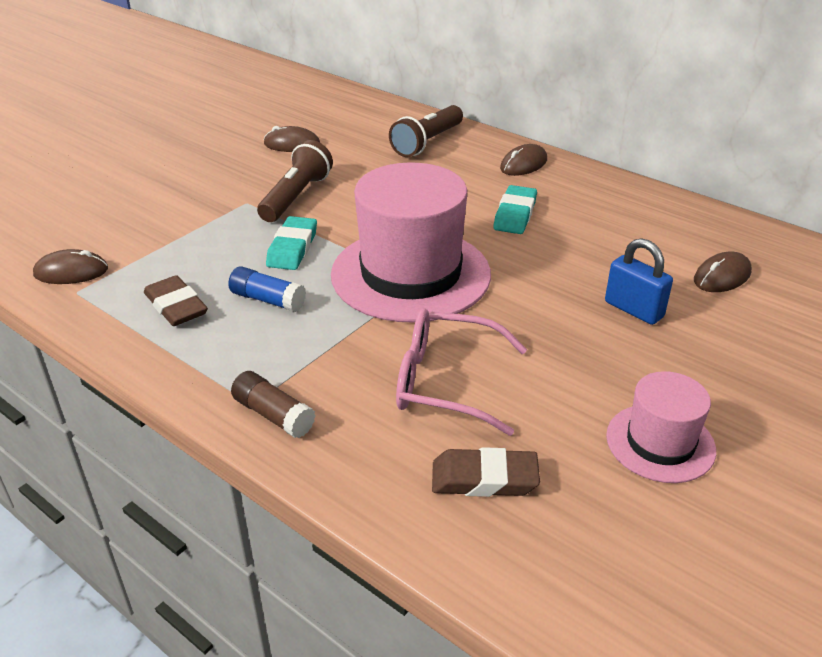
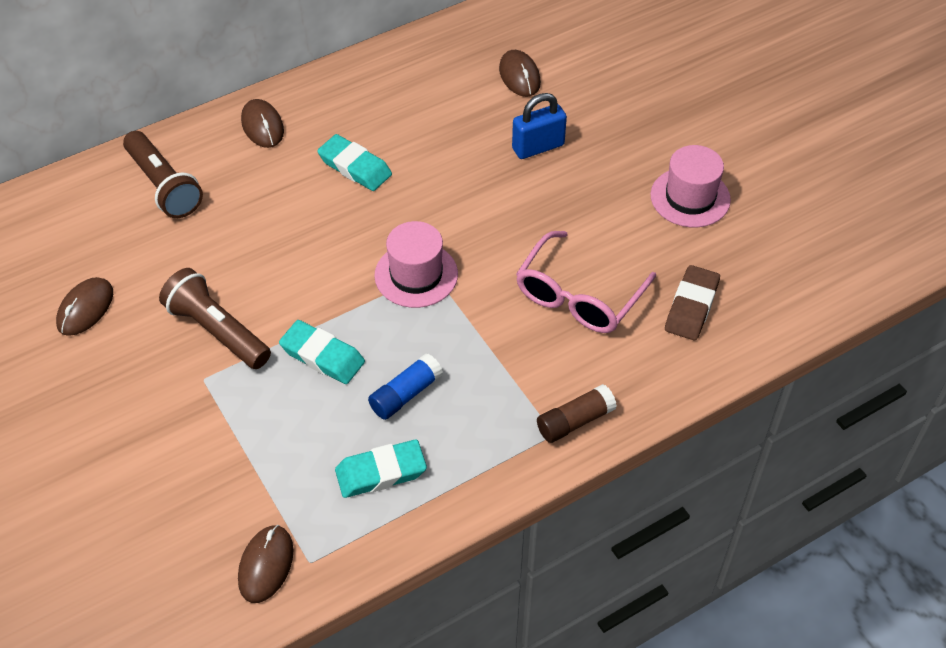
camera: 70 degrees left, 15 degrees up
(176, 306) = (381, 472): brown eraser -> turquoise eraser
(410, 274) = (416, 275): pink hat -> pink hat, size x0.52

